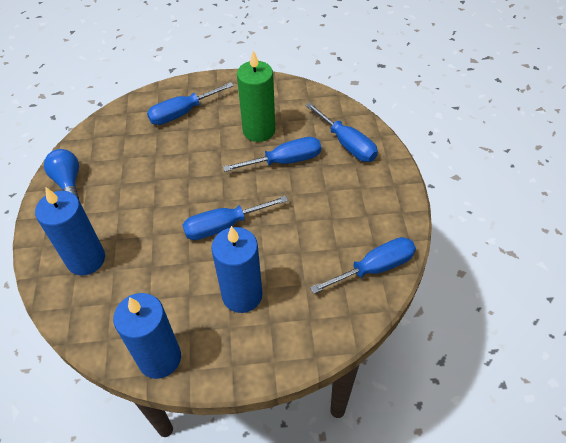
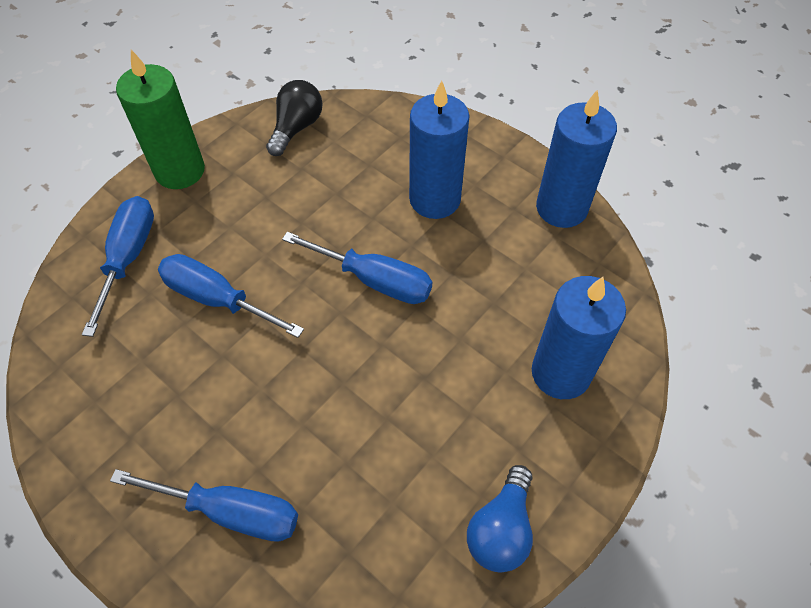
camera: 135 degrees left, 5 degrees up
(259, 130) = (183, 372): green candle -> green candle (180, 171)
(375, 268) = (296, 128): blue screwdriver -> black light bulb

